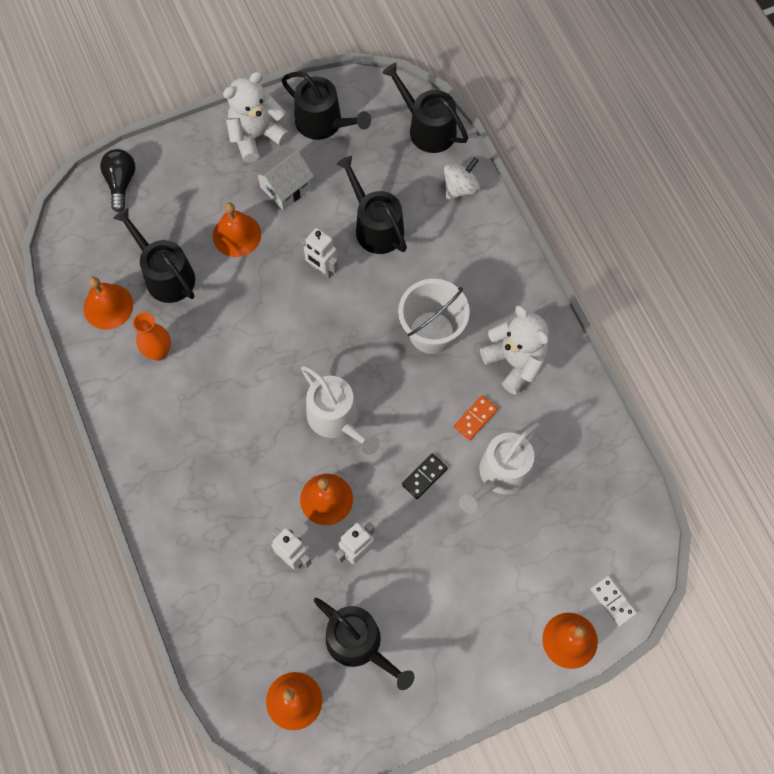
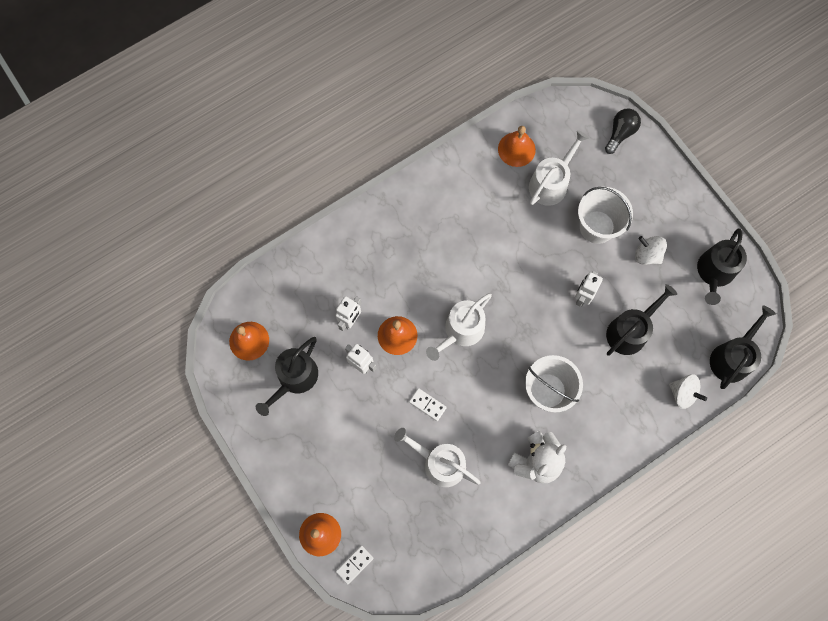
camera: 80 degrees right, 5 degrees up
(121, 183) = (620, 133): black light bulb -> black light bulb turned 45 degrees counterclockwise
(159, 352) = (488, 193): orange vase -> none
(165, 275) = (551, 183): black watering can -> white watering can
(236, 235) = (597, 227): orange bell -> white bucket
(256, 136) = (688, 223): white teddy bear -> none
(285, 187) = (647, 255): white house -> white spinning top
(424, 477) = (427, 405): black domino -> white domino
(475, 418) = (482, 437): orange domino -> none

